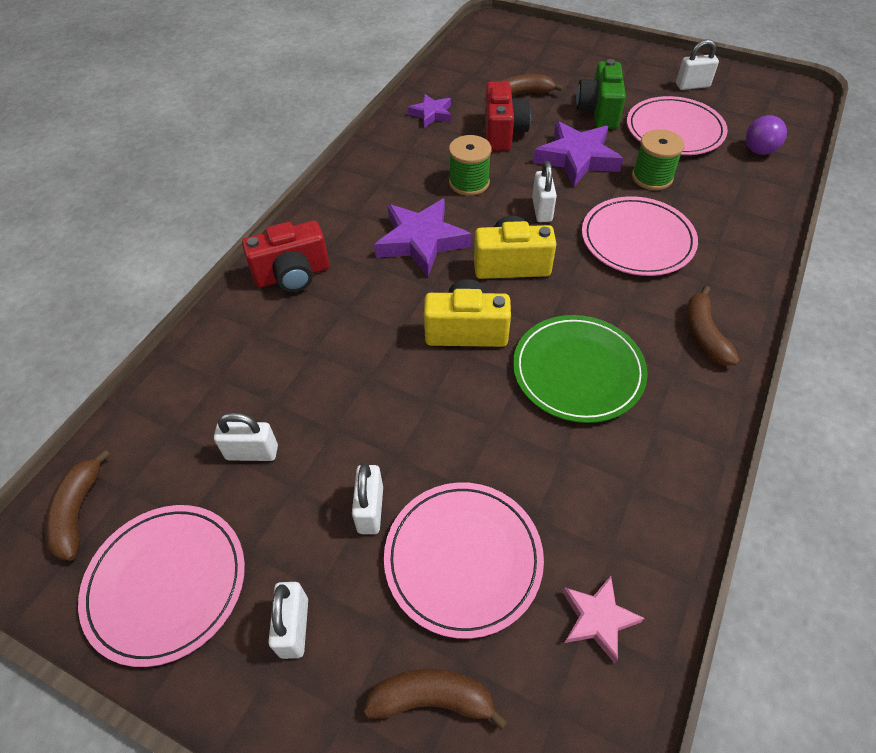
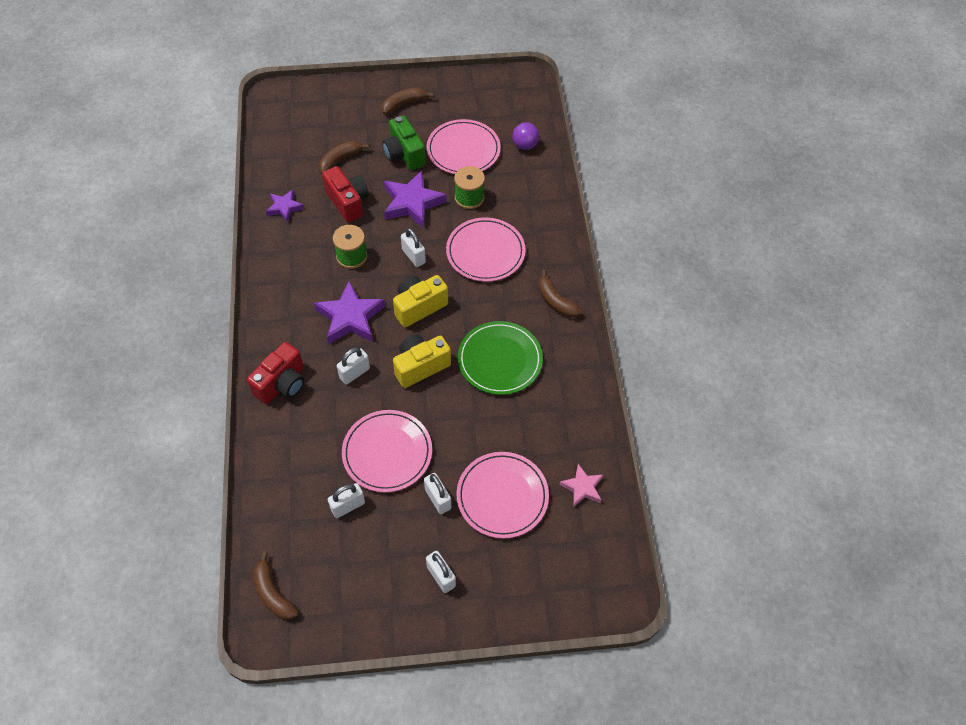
camera: 35 degrees left, 5 degrees up
(166, 584) = (357, 597): pink plate -> pink plate (387, 452)
(432, 699) = (529, 566): brown banana -> brown banana (404, 104)
(692, 85) = (455, 103): white padlock -> white padlock (354, 373)

